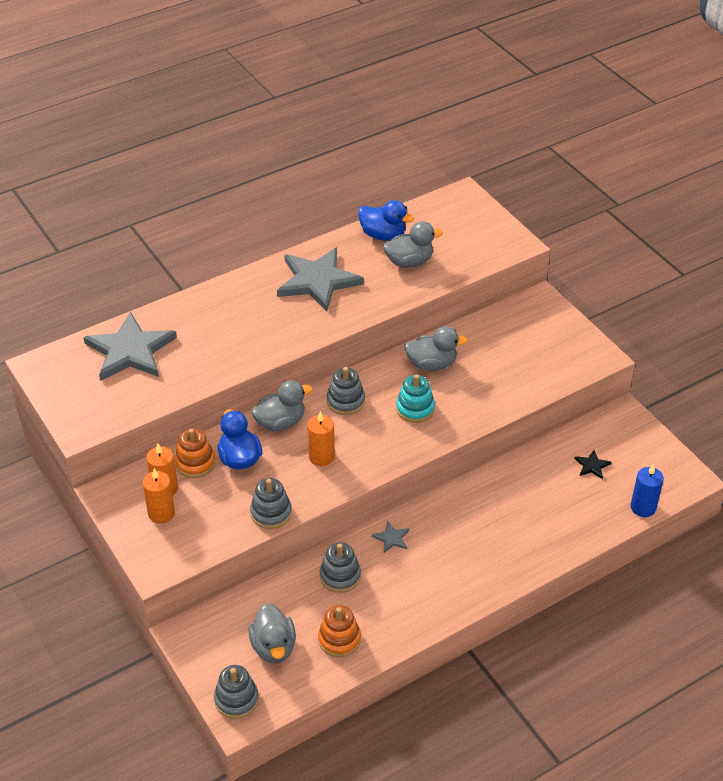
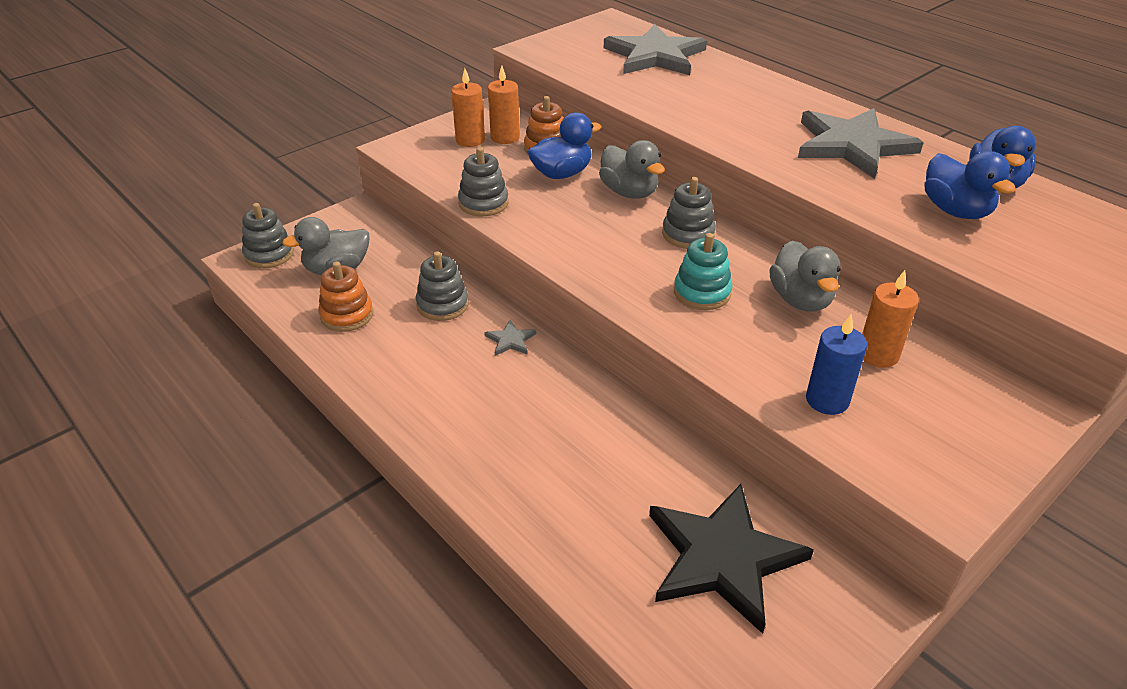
camera: 80 degrees right, 5 degrees down
(321, 457) = (583, 227): orange candle -> orange candle (878, 354)
(409, 262) = (955, 211): grey duck -> blue duck
(592, 466) = (722, 558): black star -> black star, size x2.49
(643, 507) = (647, 644): blue candle -> blue candle (827, 400)

